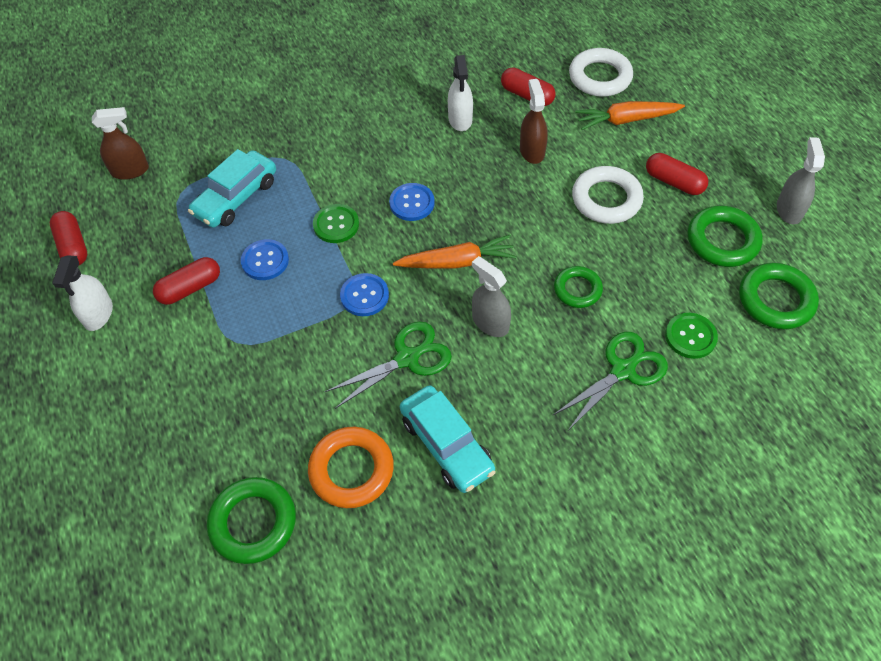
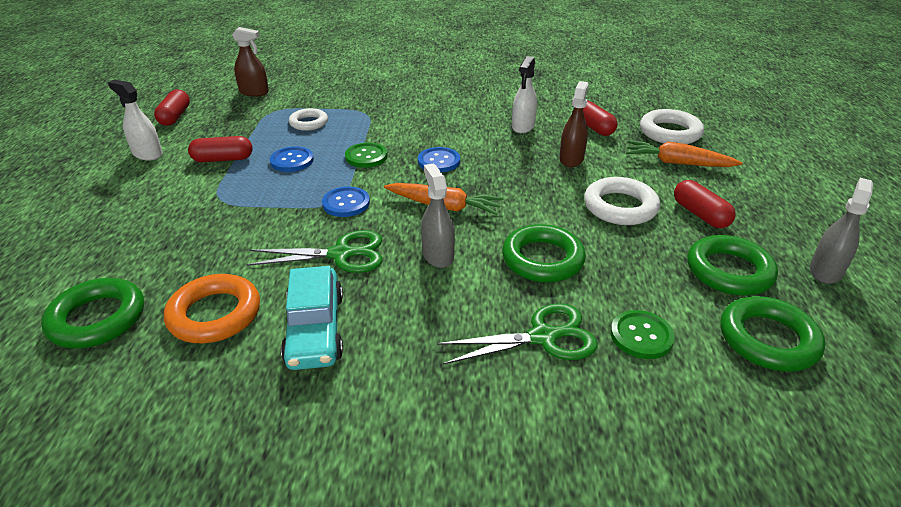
camera: 25 degrees right, 20 degrees down
(98, 314) = (147, 154): white spray bottle -> white spray bottle turned 90 degrees clockwise
(236, 197) = (309, 123): turquoise car -> white ring
(577, 289) = (542, 259): green ring -> green ring, size x1.55

